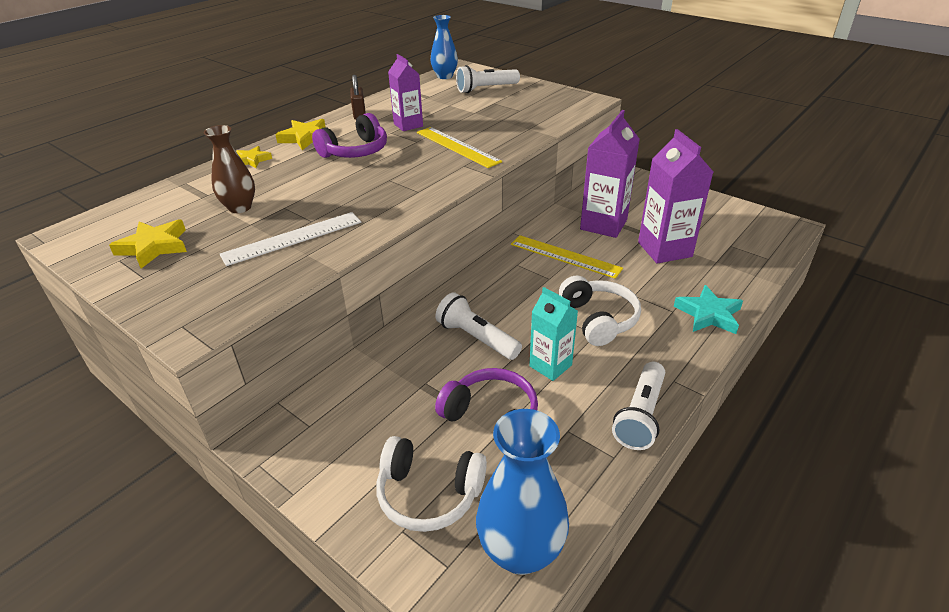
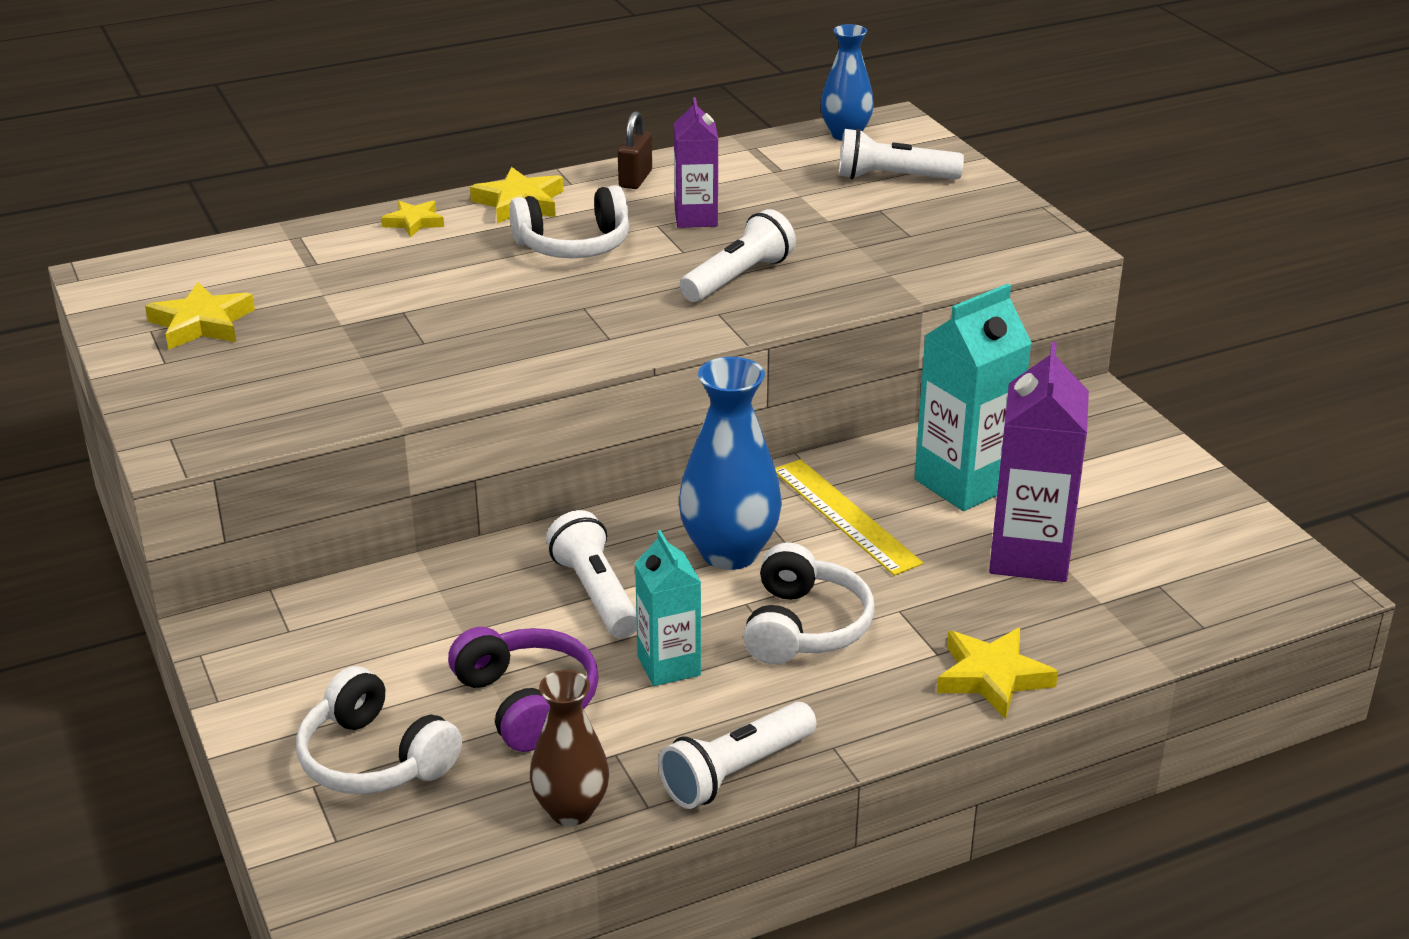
camera: 25 degrees right, 5 degrees down
(240, 207) = (345, 295): brown vase -> brown vase (571, 810)
(293, 238) = (380, 361): white ruler -> none
(355, 151) = (574, 245): purple headphones -> white headphones
(457, 147) = (738, 278): yellow ruler -> white flashlight
(520, 551) = (433, 858): blue vase -> blue vase (729, 553)
(603, 224) = (964, 483): purple carton -> turquoise carton
(708, 314) = (992, 677): turquoise star -> yellow star

